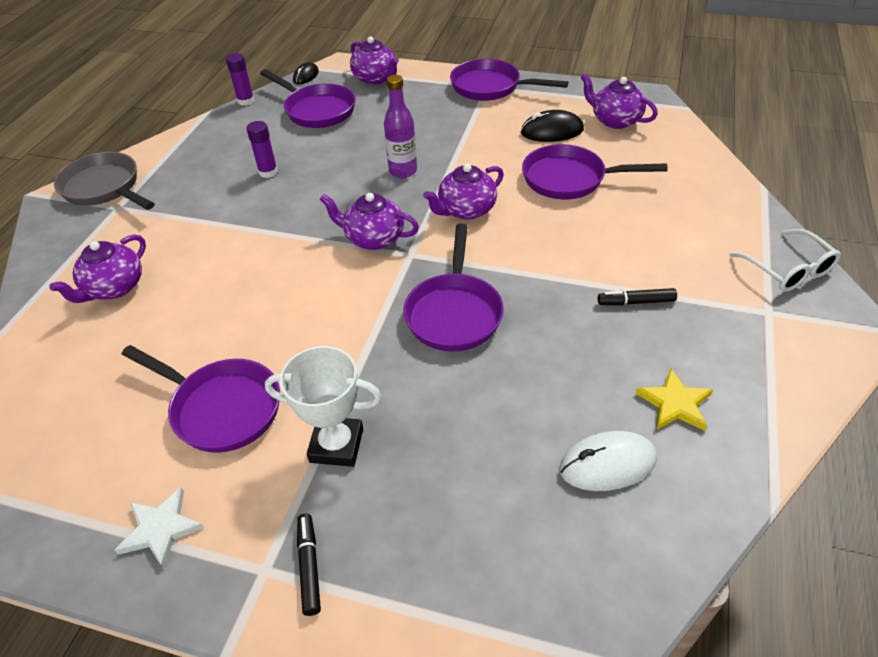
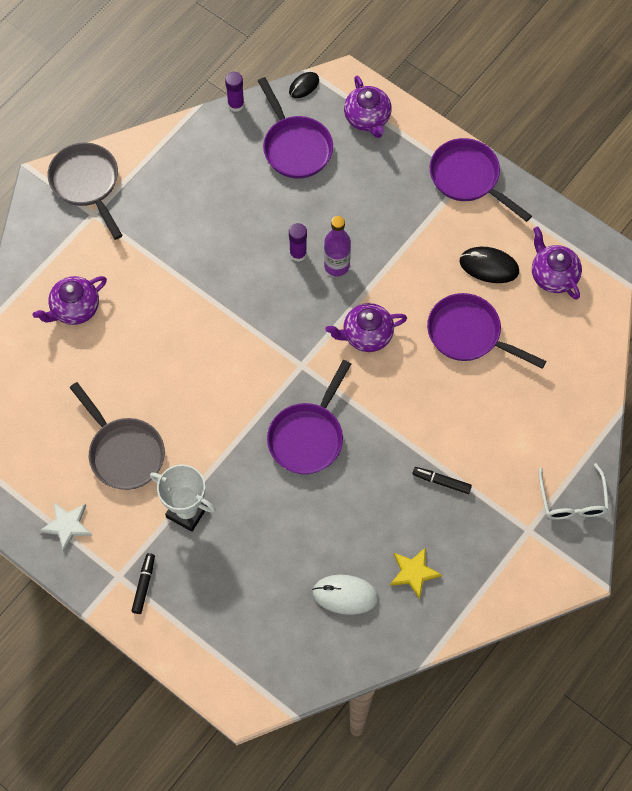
camera: 20 degrees right, 20 degrees up
(221, 408) = (124, 452): purple pan -> grey pan
(268, 172) = (225, 219): purple glue stick -> purple glue stick (298, 254)
(373, 238) = (281, 336): purple teapot -> none

